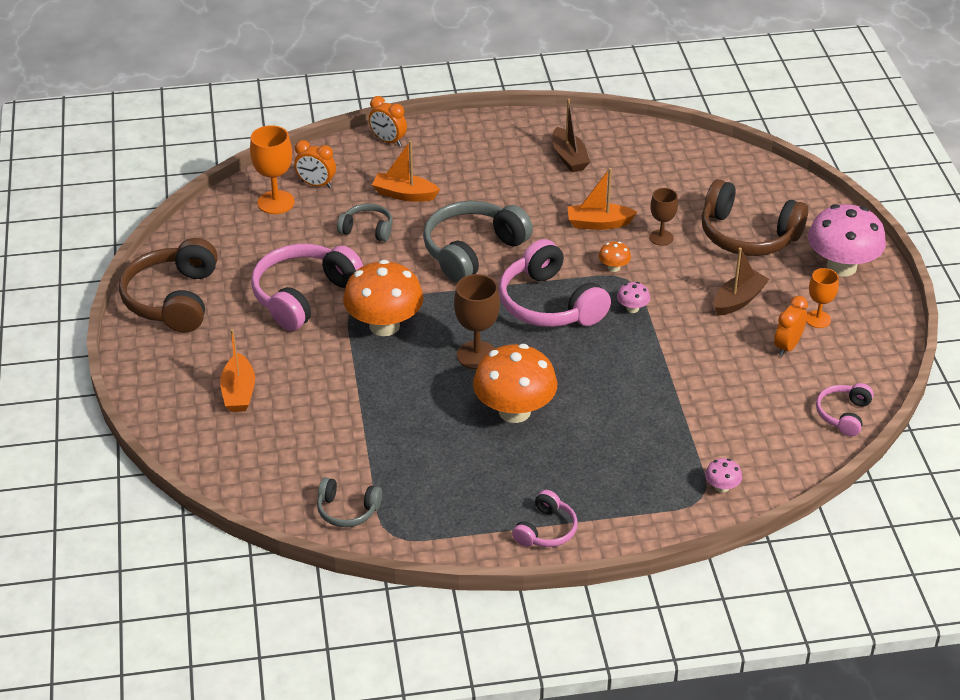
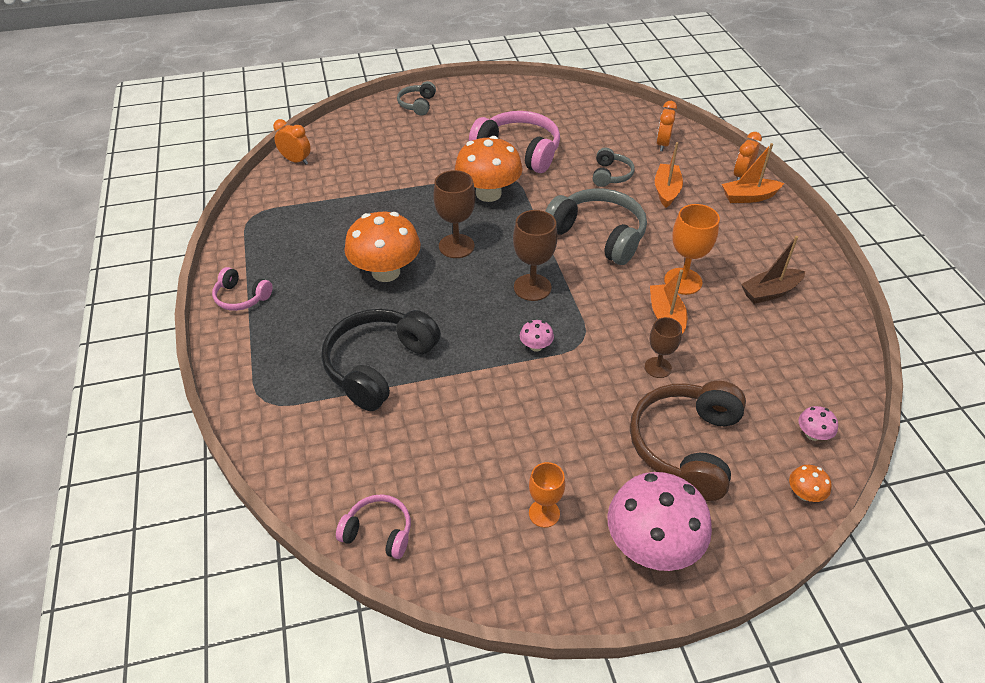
camera: 85 degrees right, 5 degrees up
(173, 299) = (504, 97): brown headphones -> none
(239, 392) = (406, 134): orange boat -> orange boat (748, 197)
(276, 202) = (631, 128): orange goblet -> orange goblet (683, 281)
(347, 510) = (280, 193): grey headphones -> grey headphones (417, 104)
(549, 304) = (532, 287): pink headphones -> brown goblet
(614, 267) = (597, 331): orange mushroom -> orange mushroom (804, 494)
(655, 416) = (379, 365): none -> black headphones
(722, 487) = (277, 417): pink mushroom -> pink mushroom (812, 434)
(738, 300) = (565, 435): brown boat -> none
(787, 346) = (491, 480): orange clock -> orange clock (296, 161)

